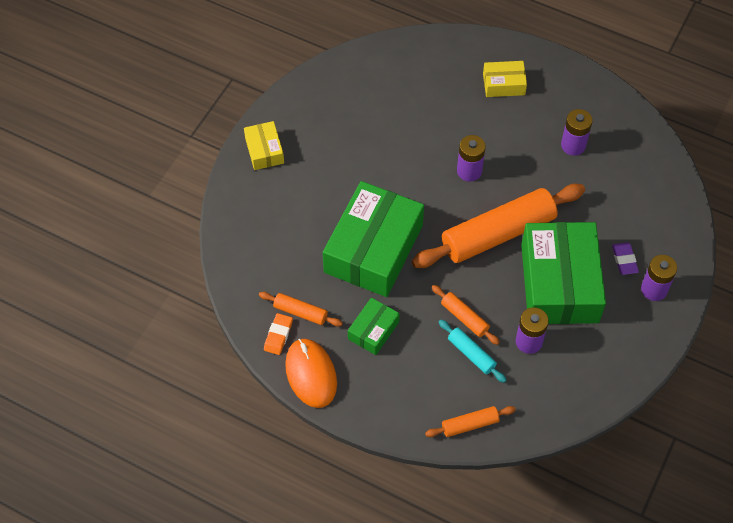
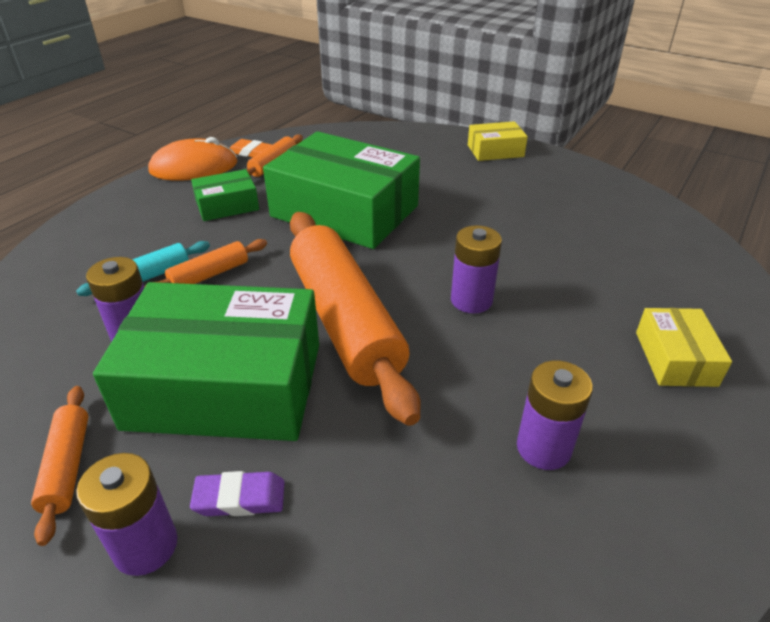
camera: 95 degrees right, 20 degrees down
(373, 330) = (227, 205): green box -> green box turned 60 degrees counterclockwise
(470, 424) = (47, 267): orange rolling pin -> orange rolling pin (67, 466)

